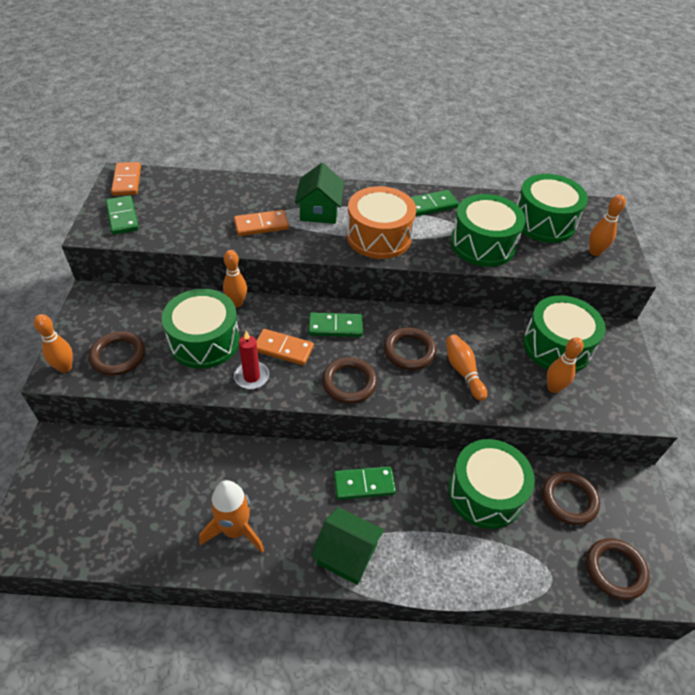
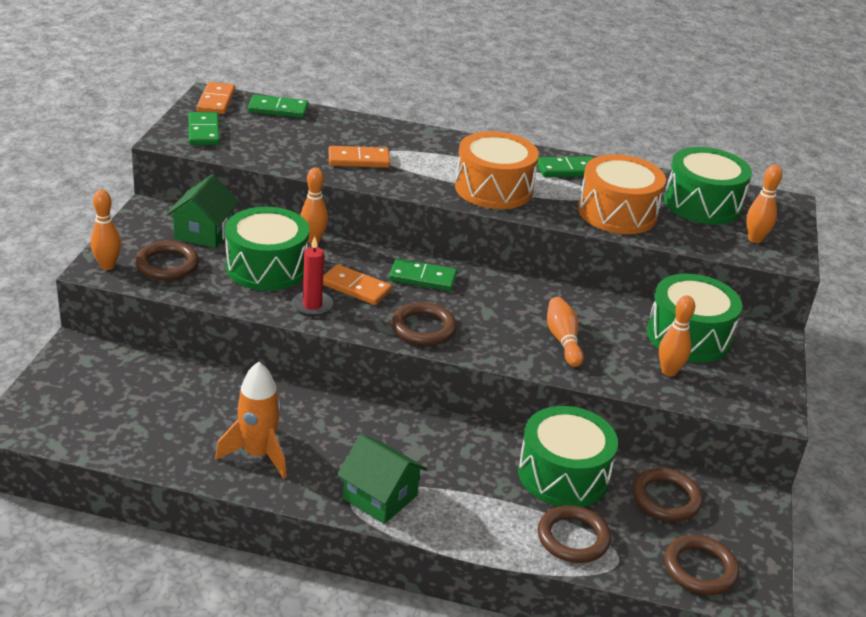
camera: 10 degrees right, 15 degrees down
(319, 211) = (431, 157): green house -> green house (204, 232)
(364, 484) = (419, 442): green domino -> green domino (278, 109)
(409, 351) = (504, 312): brown ring -> brown ring (573, 538)
(482, 244) = (617, 213): green drum -> orange drum

